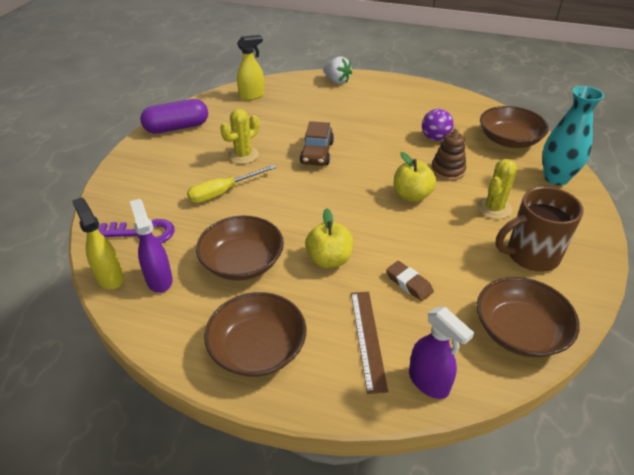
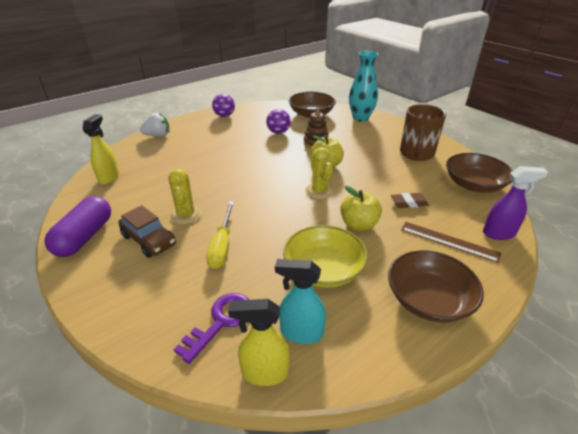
camera: 55 degrees left, 5 degrees down
(159, 279) = (301, 333): purple spray bottle -> turquoise spray bottle
(242, 262) = (323, 269): brown bowl -> yellow bowl
(317, 153) = (233, 180): brown car -> brown car (149, 240)
(420, 93) = (224, 116): none -> purple ball
(494, 208) = (367, 145): yellow cactus -> yellow cactus (319, 191)

